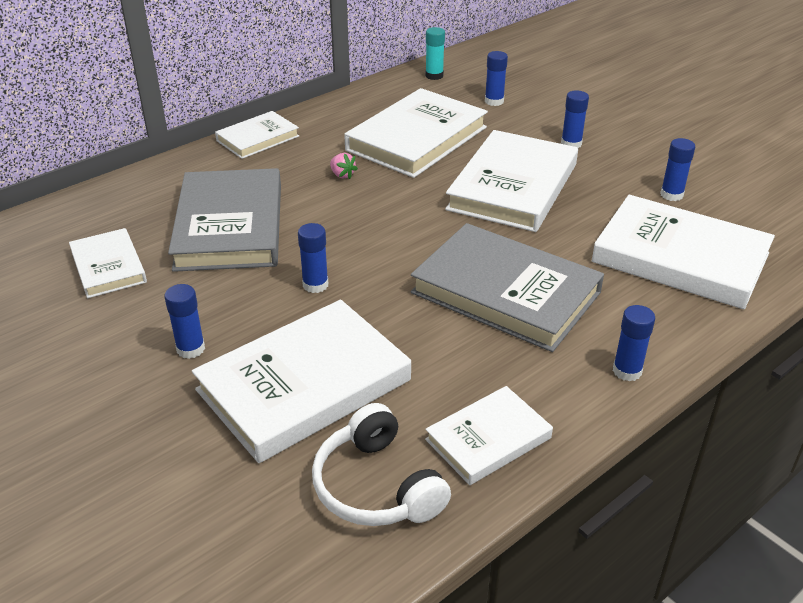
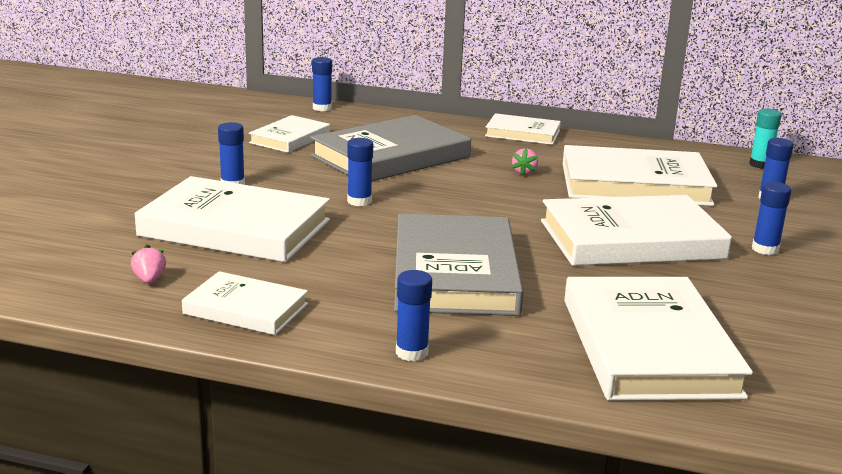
camera: 55 degrees right, 15 degrees down
(376, 486) = (149, 280): white headphones -> pink strawberry
(671, 195) = (767, 320): blue glue stick -> blue glue stick (322, 108)

